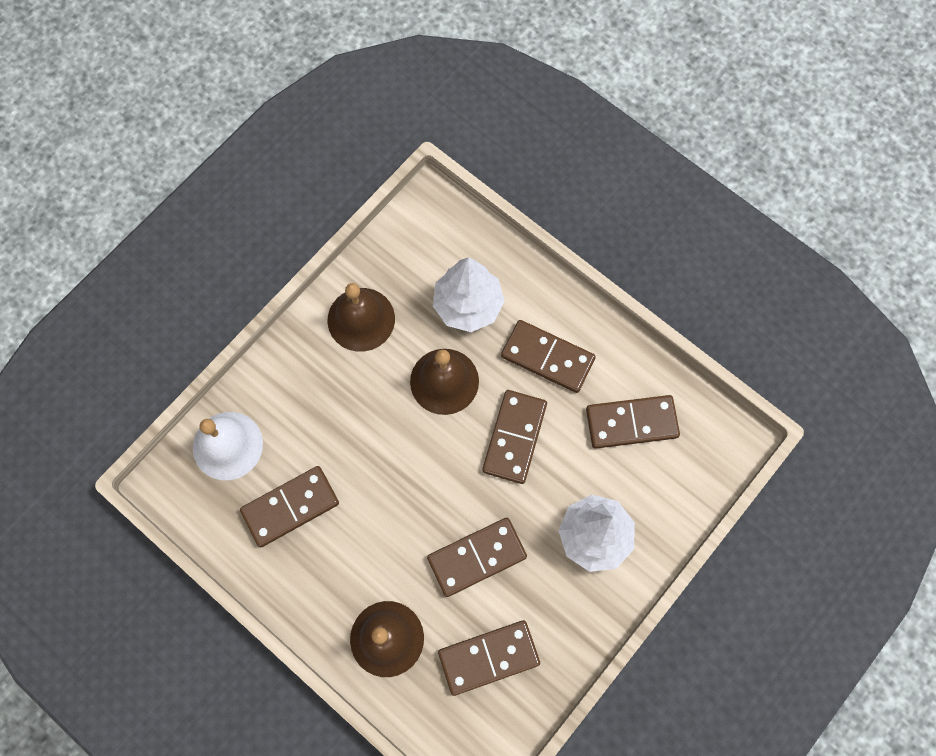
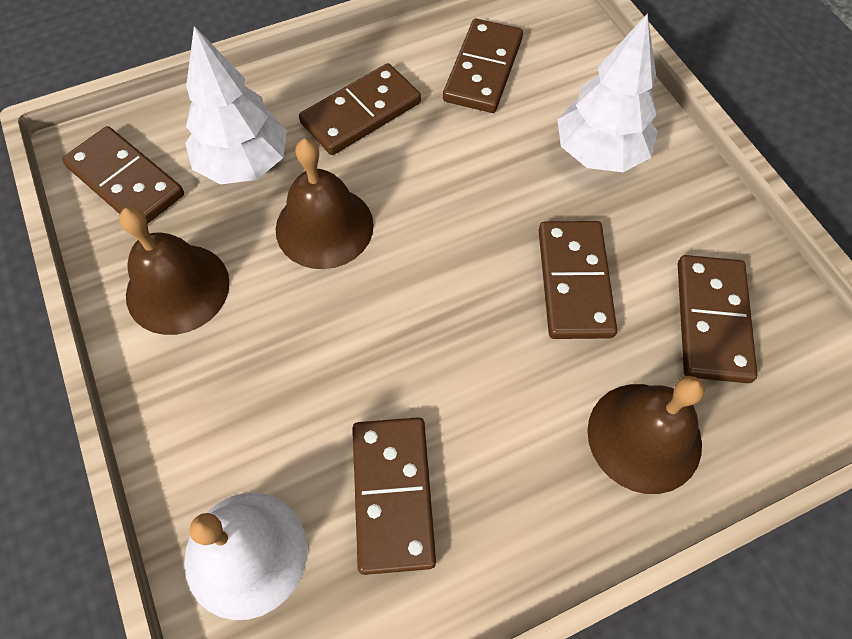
camera: 65 degrees left, 10 degrees down
(514, 437) = (440, 182): brown domino -> brown domino (126, 181)

